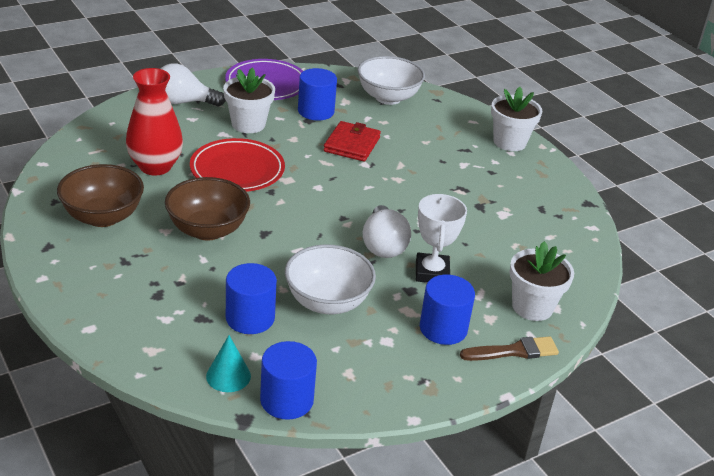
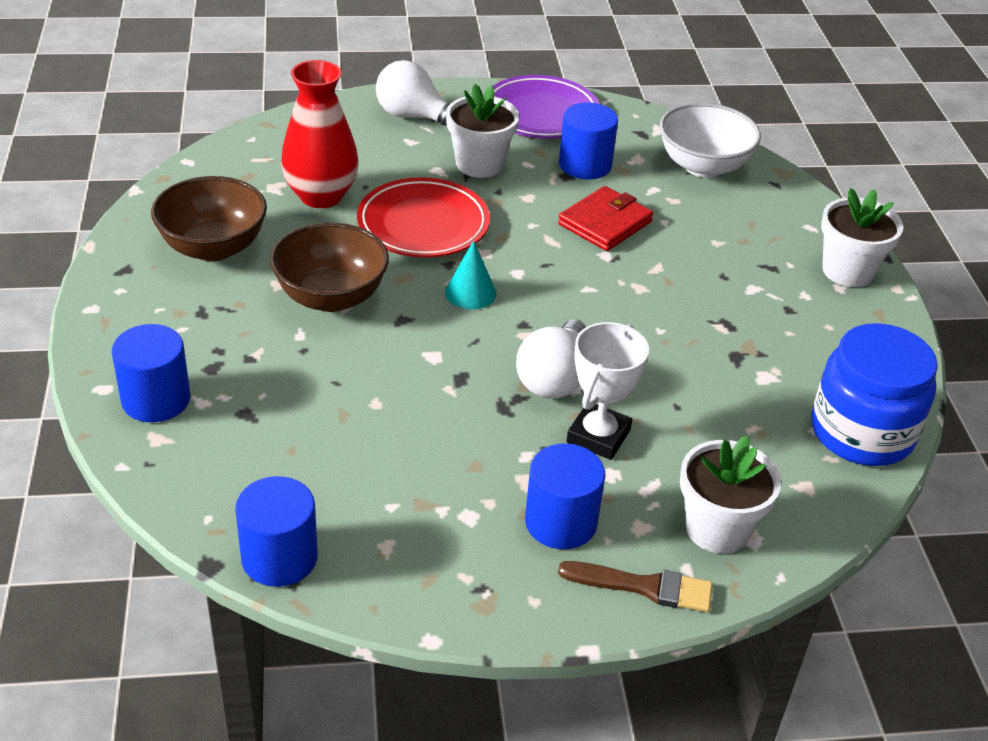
camera: 25 degrees right, 5 degrees up
(228, 376) = (227, 501): turquoise cone -> turquoise cone (470, 292)
(250, 318) = (306, 431): blue cylinder -> blue cylinder (156, 399)
(327, 302) = (423, 438): white bowl -> none
(574, 232) = (861, 432): none -> blue jar

